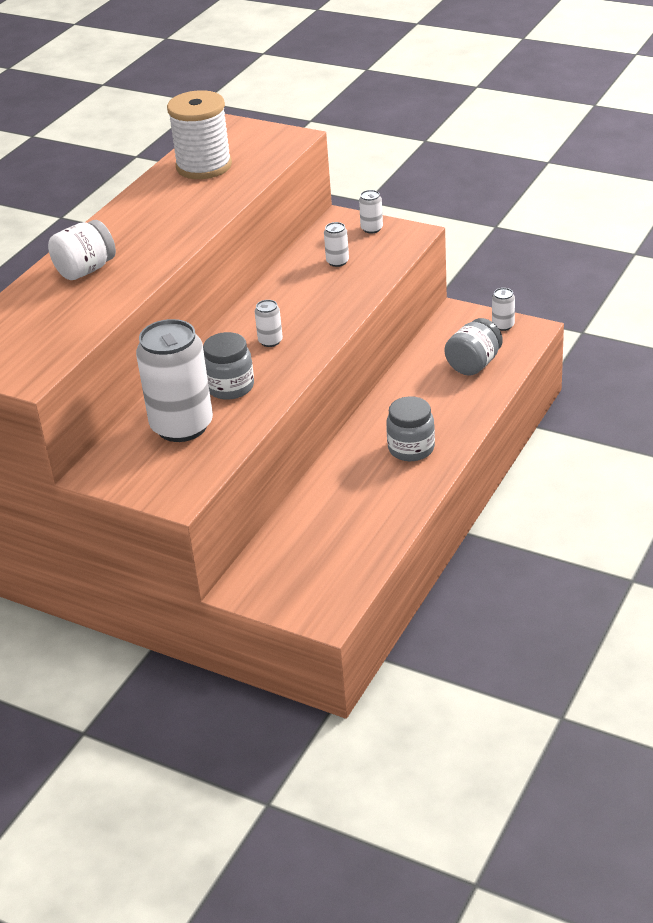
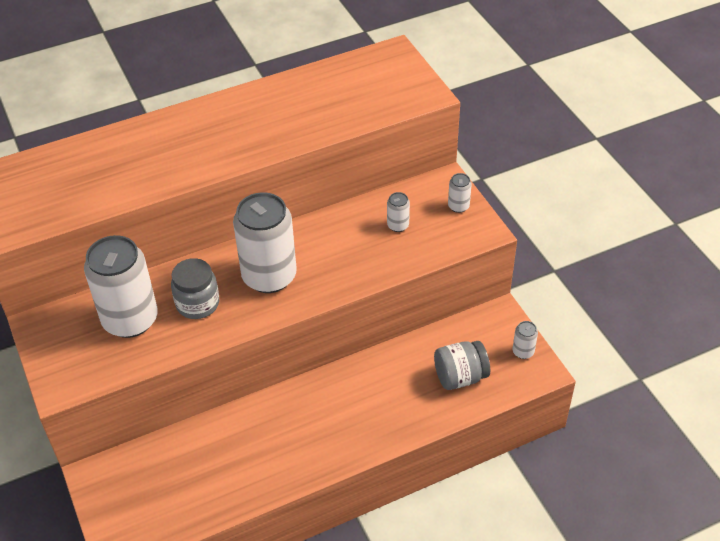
camera: 35 degrees right, 10 degrees up
(85, 270) = (145, 148): white jar -> none
(204, 166) = (332, 88): white spool -> none
(270, 341) = (269, 276): white can -> white can, size x2.41
(411, 448) = (330, 429): grey jar -> none

